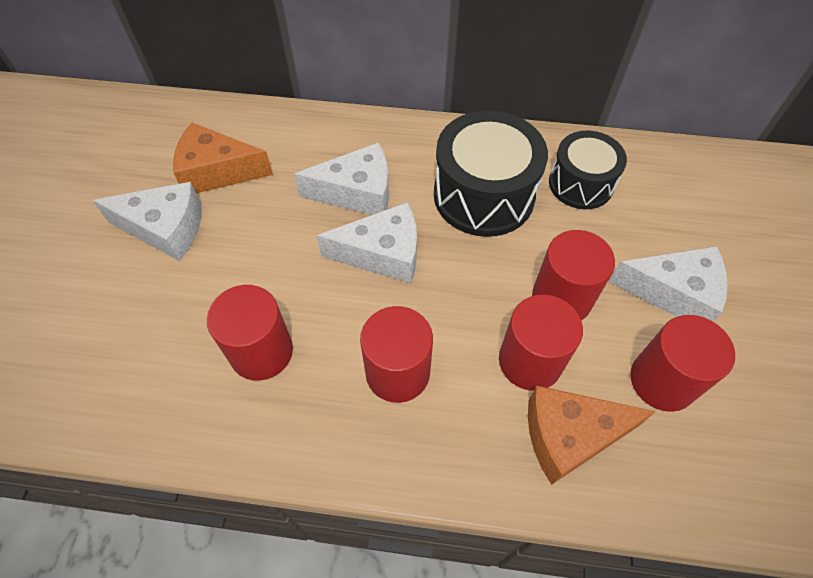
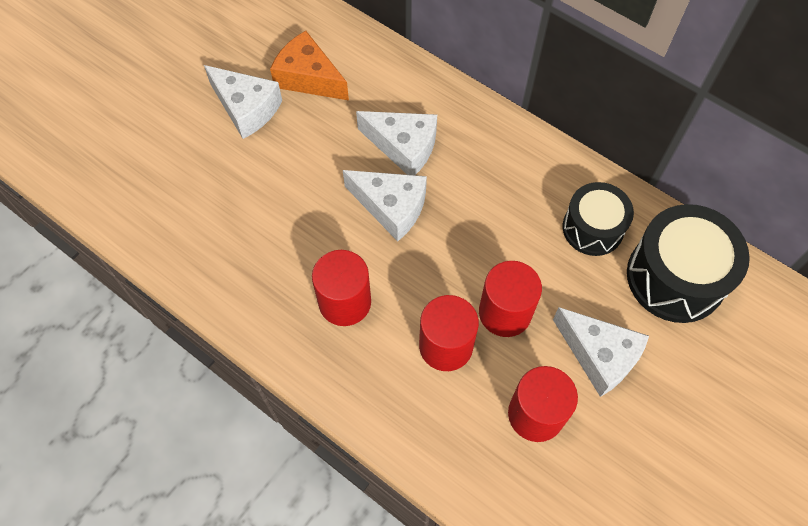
camera: 30 degrees right, 5 degrees up
(261, 351) = (261, 237): red cylinder -> none
(483, 195) = (503, 198): black drum -> black drum (675, 277)
(570, 436) = (436, 412): orange cheese -> none

